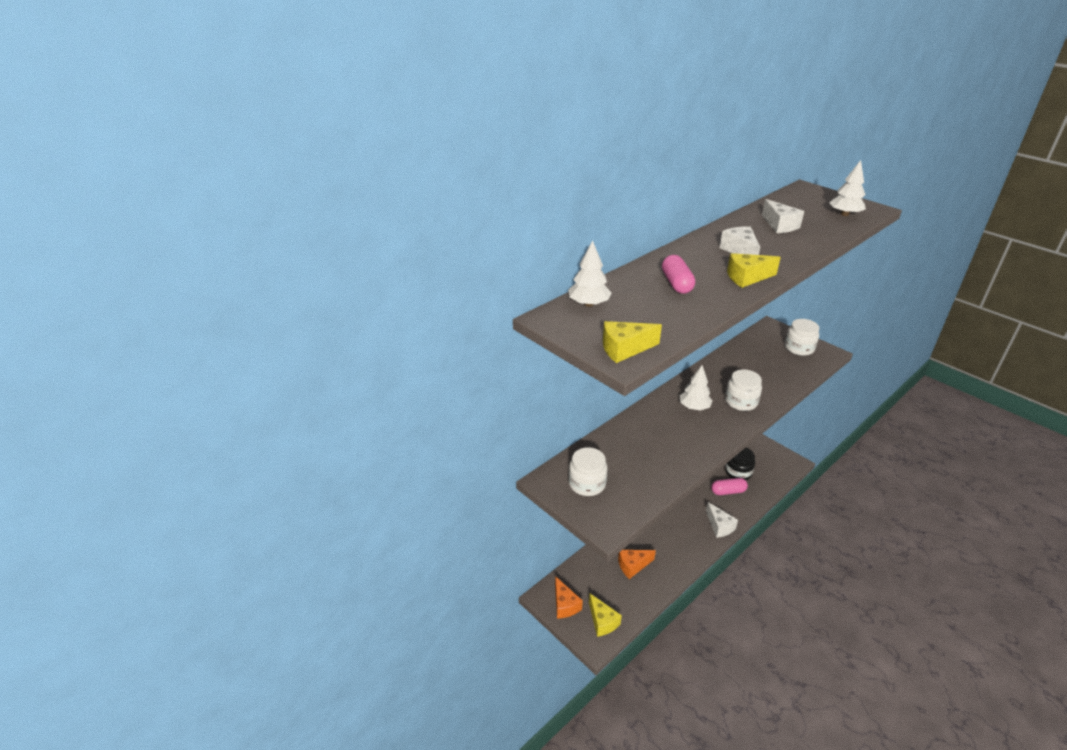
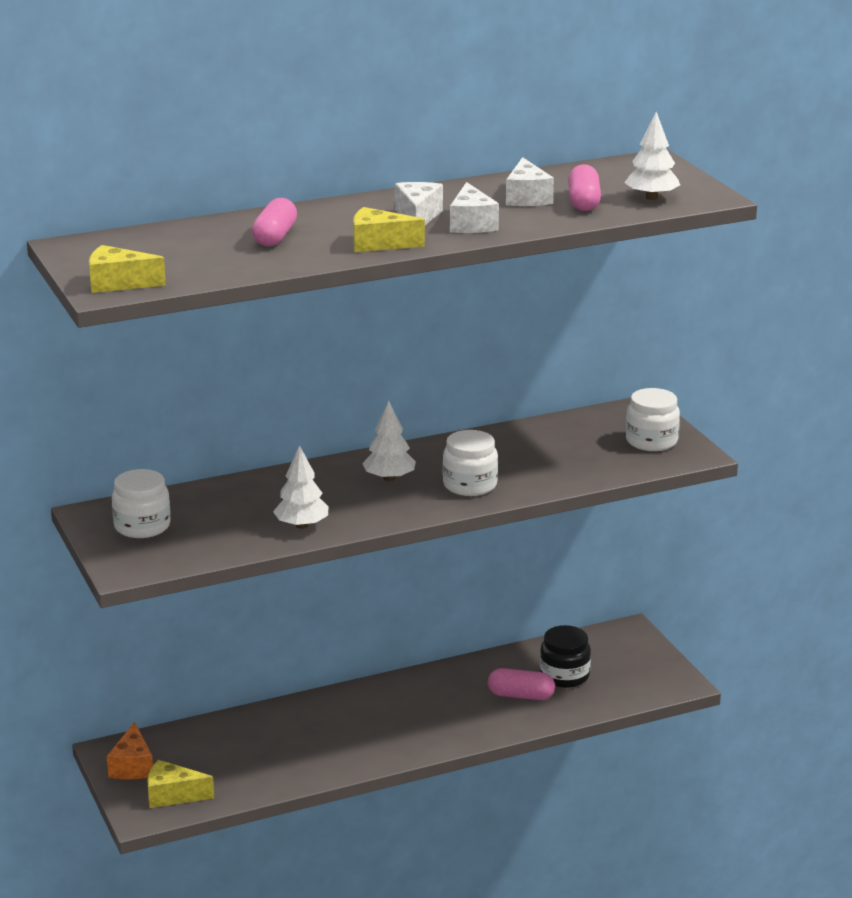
camera: 20 degrees right, 10 degrees down
(589, 304) = (134, 240): white tree -> white tree (301, 525)
(602, 621) = (172, 795): yellow cheese -> yellow cheese turned 105 degrees clockwise
(633, 566) = (275, 747): orange cheese -> none
(719, 526) = (462, 733): white cheese -> white cheese (471, 224)
(814, 223) = (584, 202): none -> pink capsule

